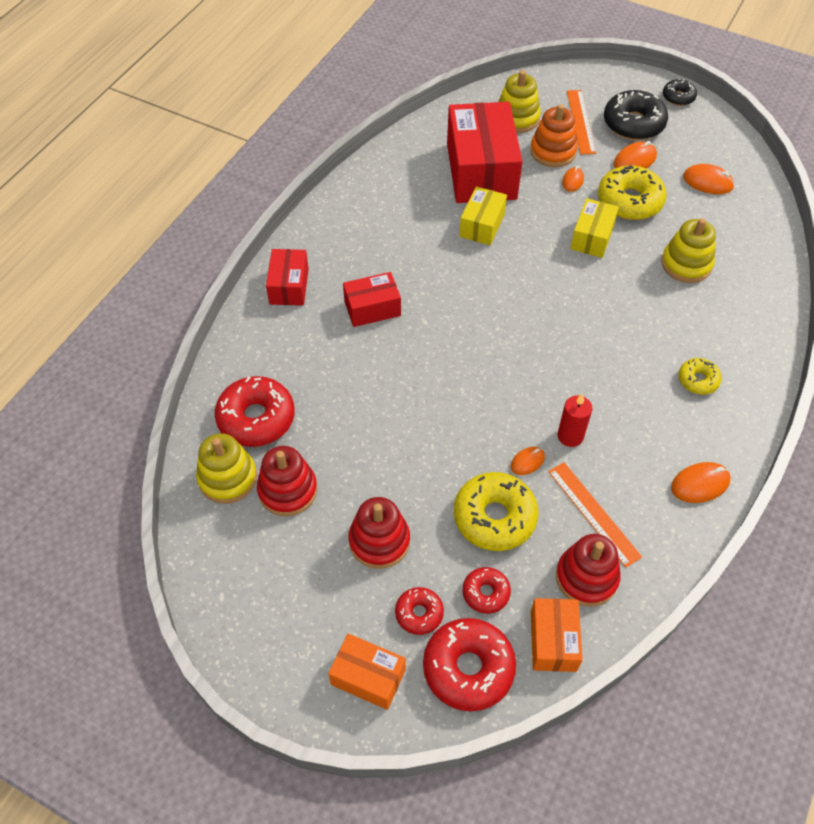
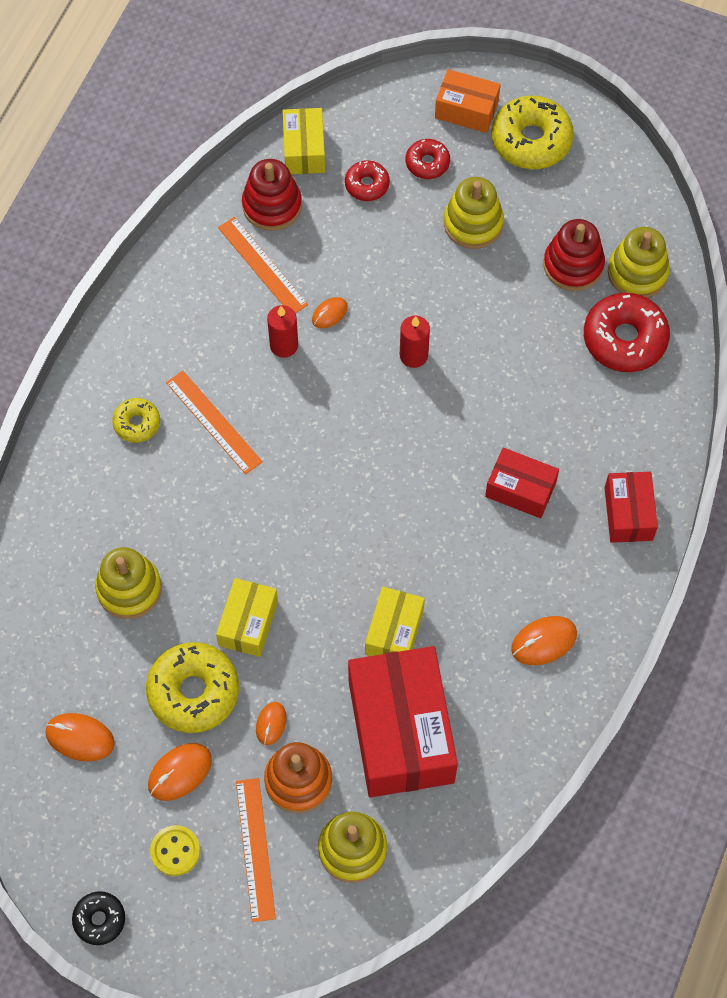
camera: 175 degrees right, 10 degrees up
(372, 308) = (520, 490): red box -> red box turned 45 degrees clockwise
(379, 541) = (473, 223): red stacking toy -> yellow stacking toy
(451, 418) = (413, 355): none -> red candle
(468, 668) = (379, 123): red donut -> none
(494, 517) = (361, 254): yellow donut -> yellow donut (531, 140)
(553, 641) = (304, 150): orange box -> yellow box
(630, 376) = (213, 422): none -> orange ruler
(633, 124) = (175, 851): black donut -> yellow button
(700, 484) = (151, 304): orange mouse -> orange mouse (544, 641)

